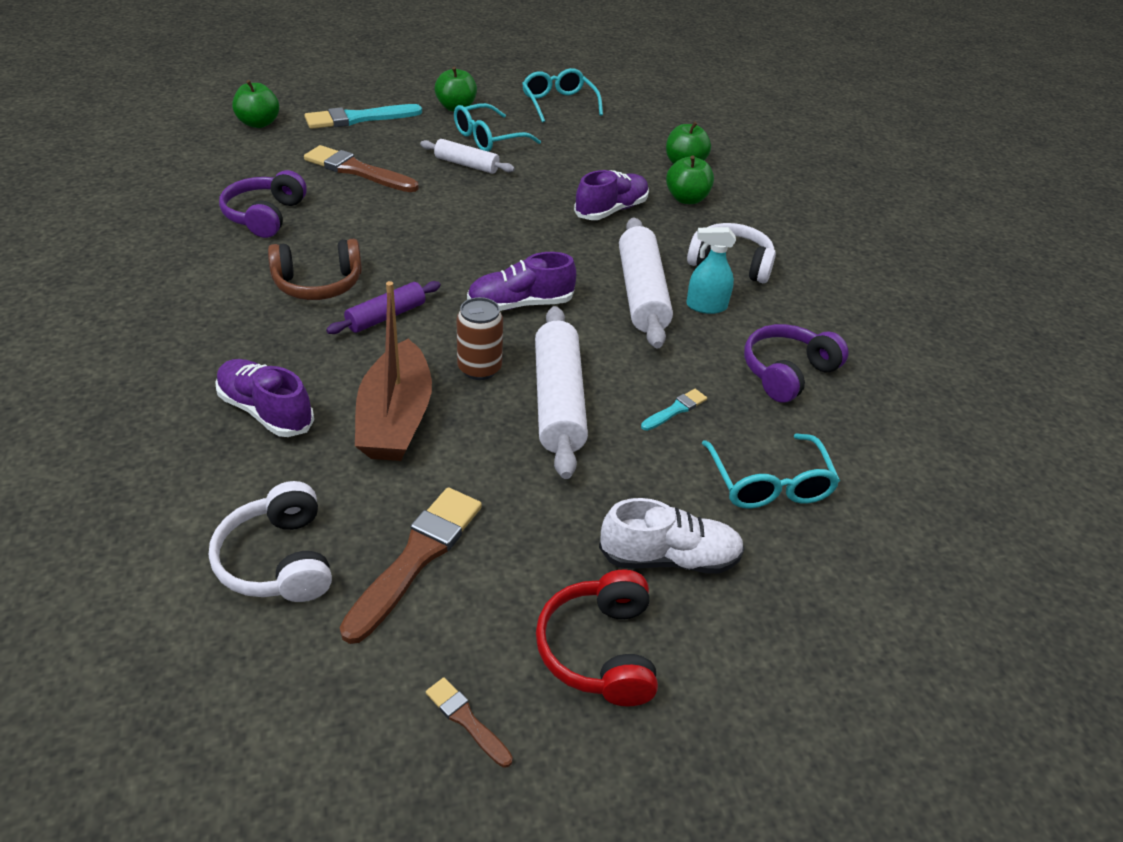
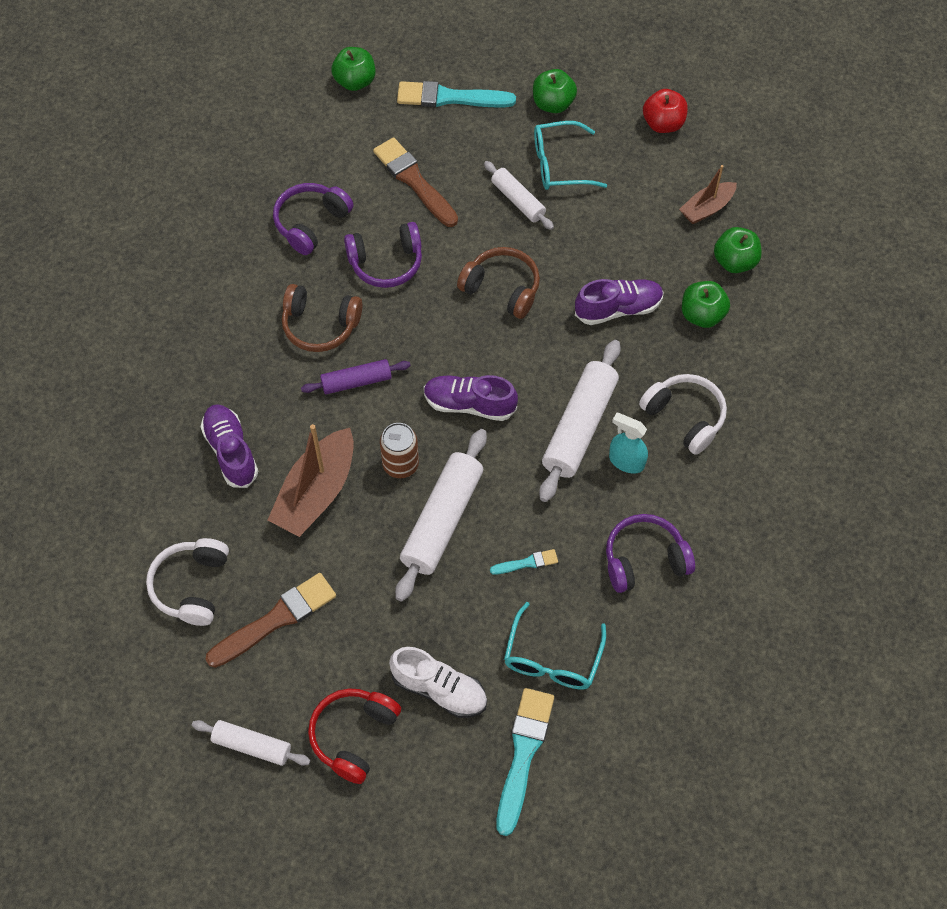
camera: 30 degrees right, 20 degrees up
(363, 226) = (386, 263): none -> purple headphones
(466, 720) = (252, 746): brown brush -> white rolling pin
(493, 220) = (502, 288): none -> brown headphones
(558, 103) = (663, 124): turquoise glasses -> red apple
(634, 140) = (706, 208): none -> brown boat
(815, 588) = (523, 754): none -> turquoise brush

